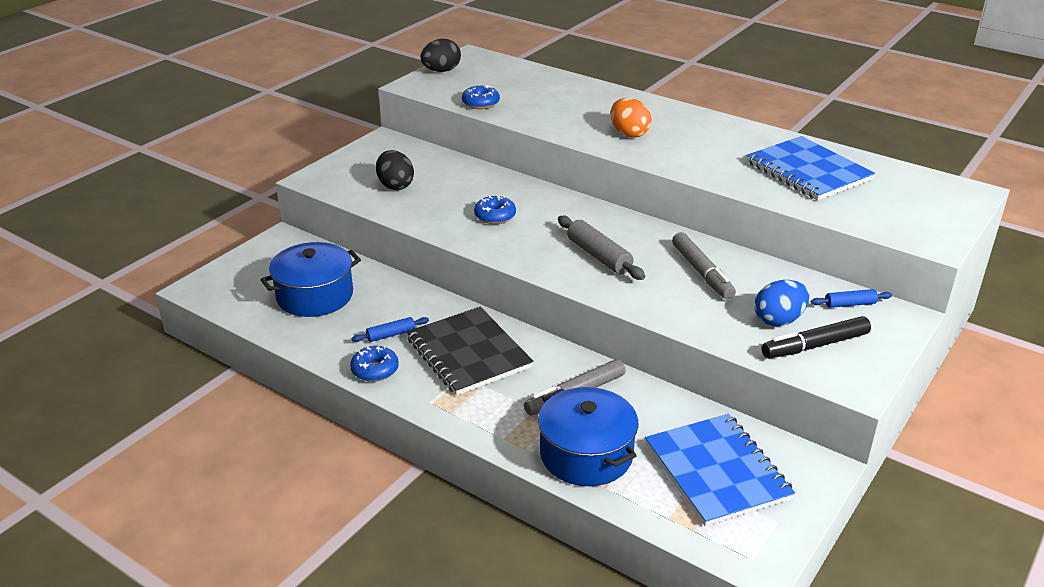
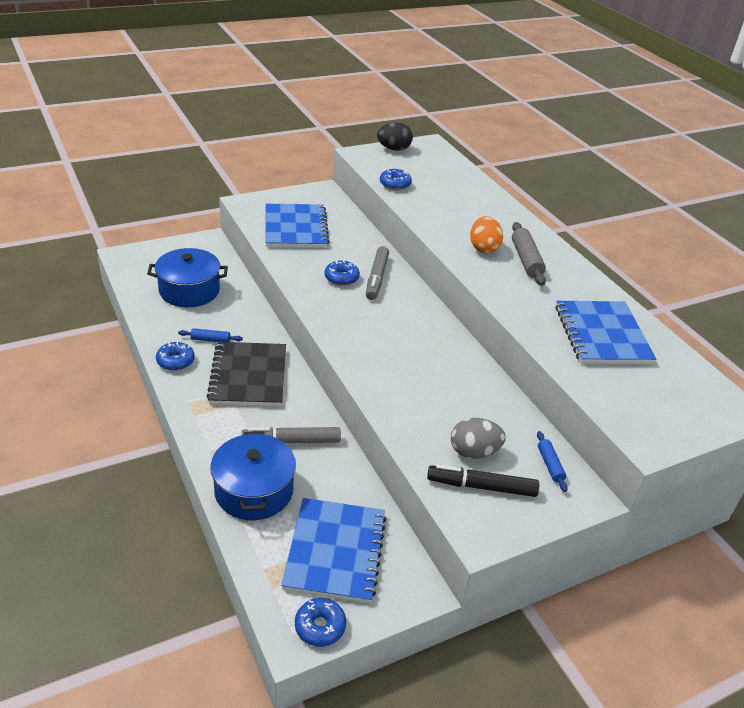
camera: 25 degrees right, 5 degrees up
(395, 185) = (295, 228): black egg -> blue notebook
(599, 256) = (386, 340): grey rolling pin -> grey rolling pin (526, 260)
(702, 272) = (453, 386): grey marker -> grey marker (377, 278)
(769, 540) = (320, 626): none -> blue donut
(778, 320) = (474, 452): blue egg -> grey egg
(850, 304) = (550, 465): blue rolling pin -> blue rolling pin turned 60 degrees clockwise

